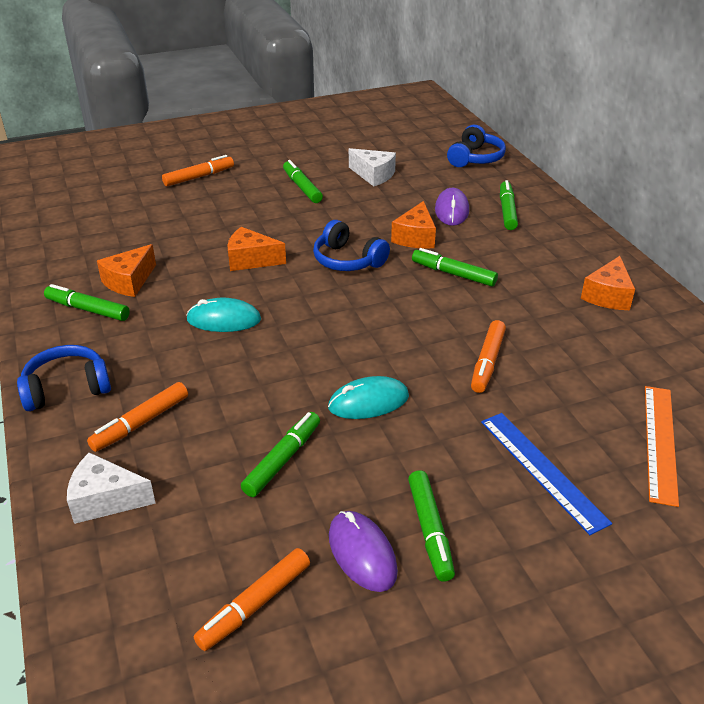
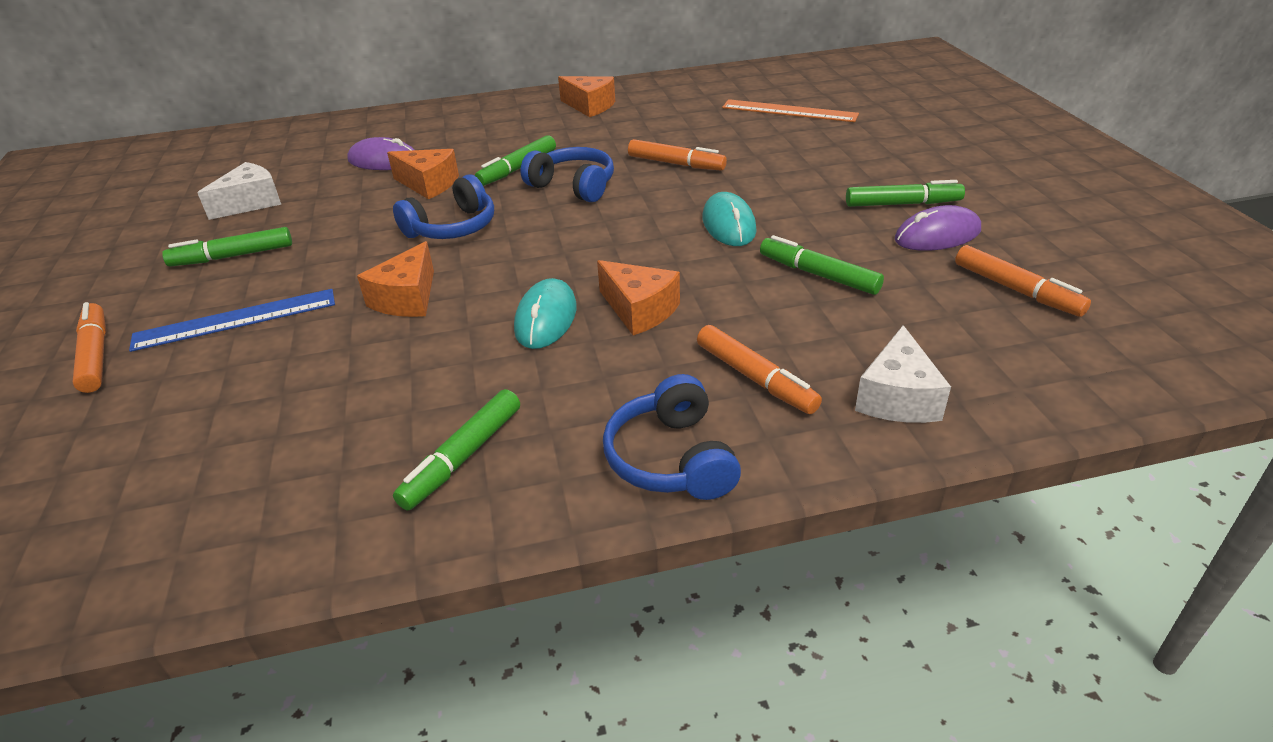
camera: 80 degrees left, 0 degrees up
(129, 281) = (400, 415): orange cheese -> orange cheese (639, 310)
(475, 158) = (273, 140): blue headphones -> blue headphones (573, 186)
(507, 211) = (409, 133): green marker -> none
(542, 470) = (823, 154): blue ruler -> blue ruler (235, 319)

